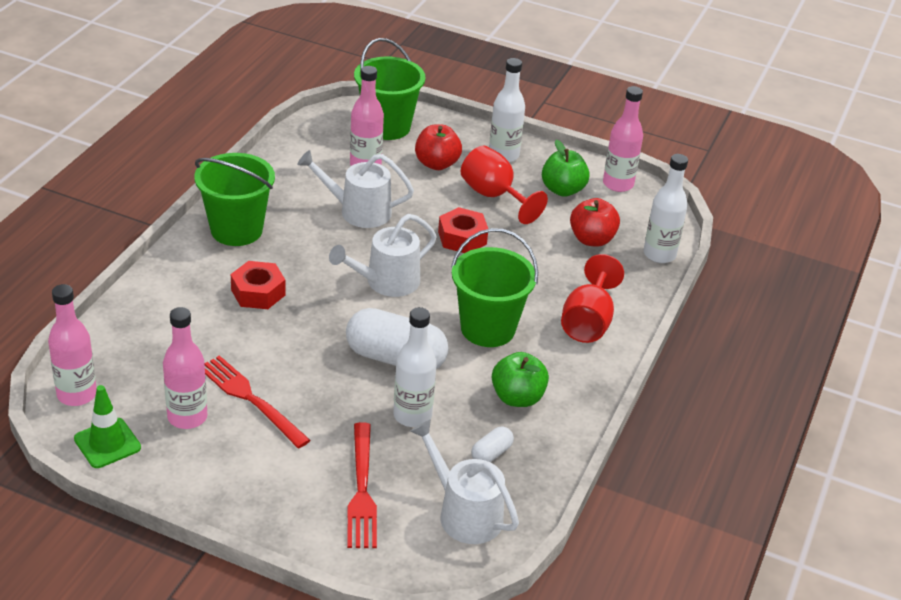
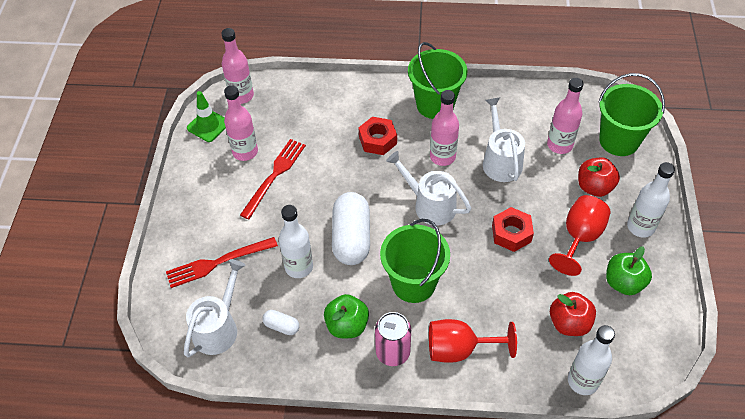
camera: 75 degrees right, 15 degrees up
(569, 372) = (393, 352): none -> pink can
(618, 184) = (663, 322): pink bottle -> pink bottle (442, 157)

